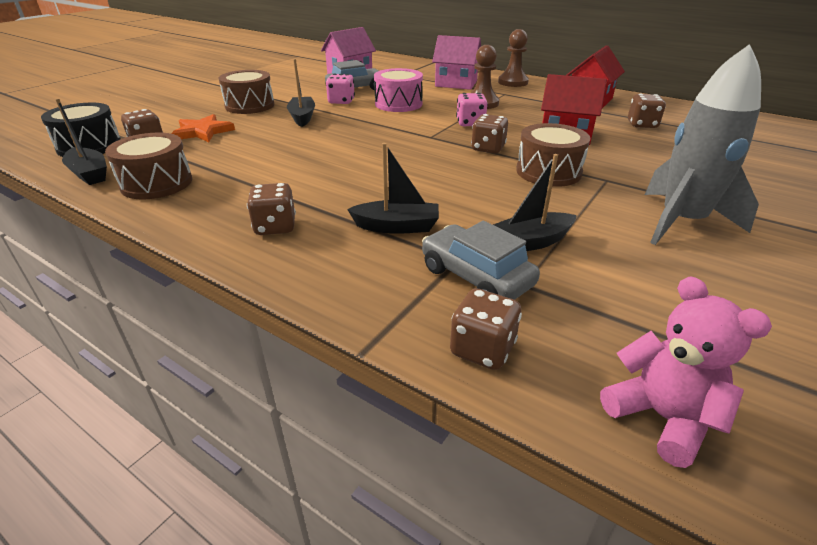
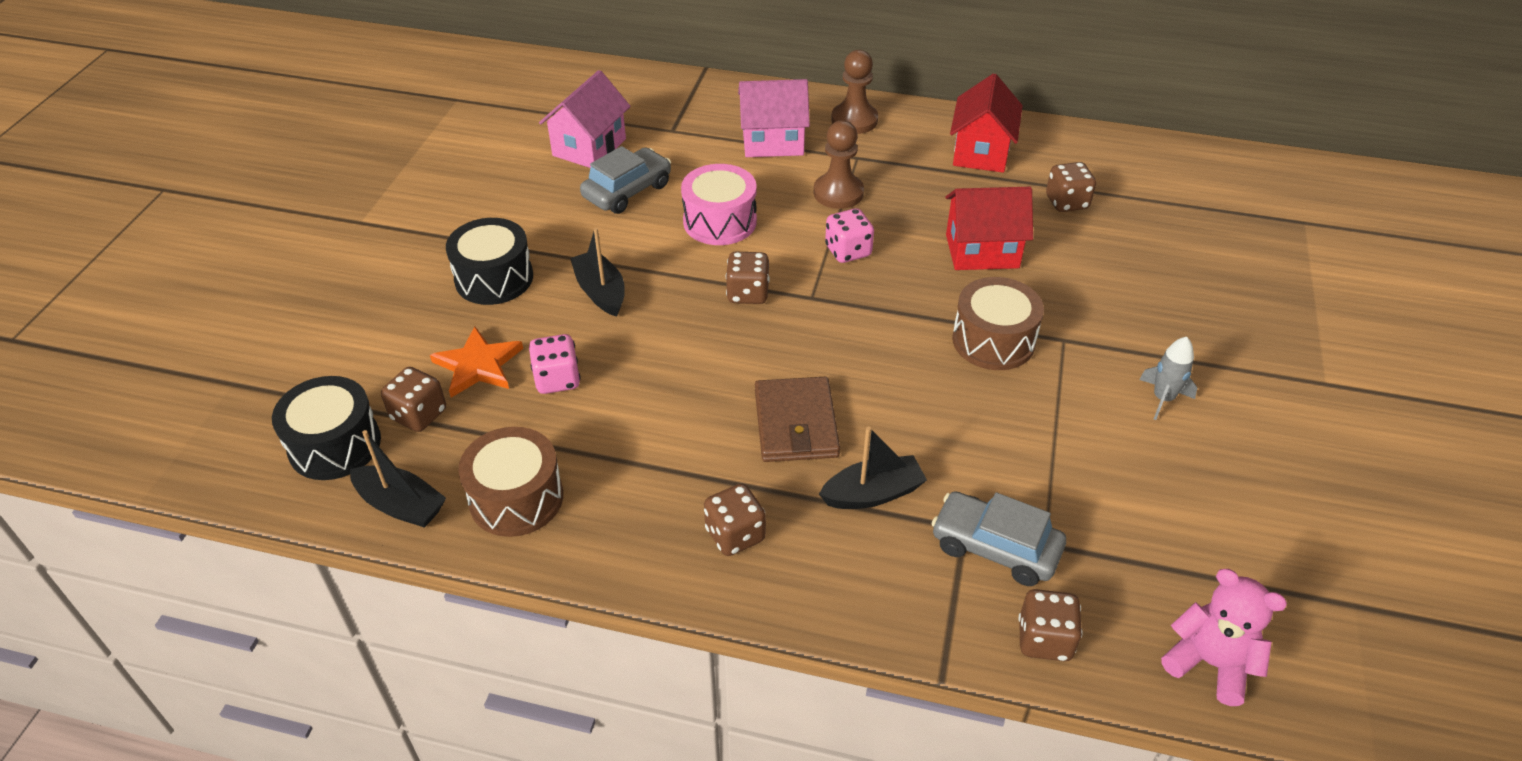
camera: 20 degrees left, 10 degrees up
(250, 106) = (494, 278): brown drum -> black drum
(341, 101) = (629, 234): pink dice -> pink dice (557, 379)
(370, 184) = (796, 424): none -> brown wallet
(488, 148) = (899, 307): brown dice -> brown dice (748, 293)
(530, 242) = (1025, 478): black boat -> none
(681, 222) = (1163, 398): grey rocket -> grey rocket, size x0.47

